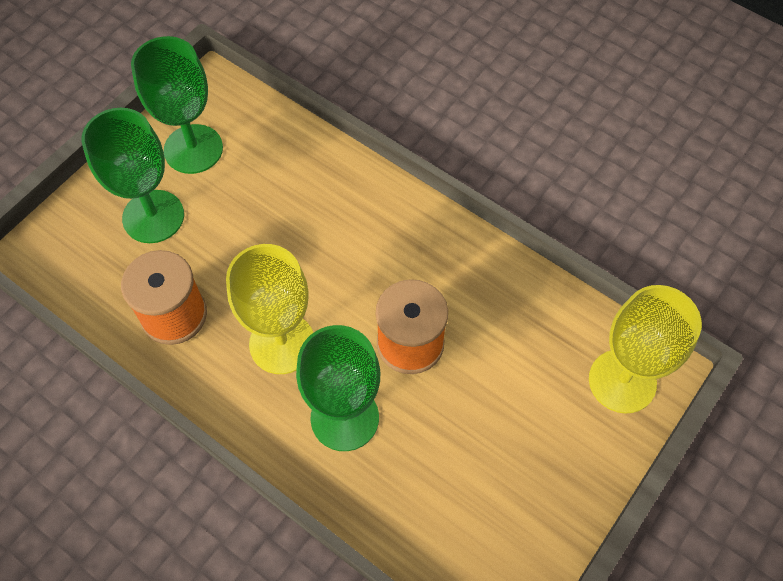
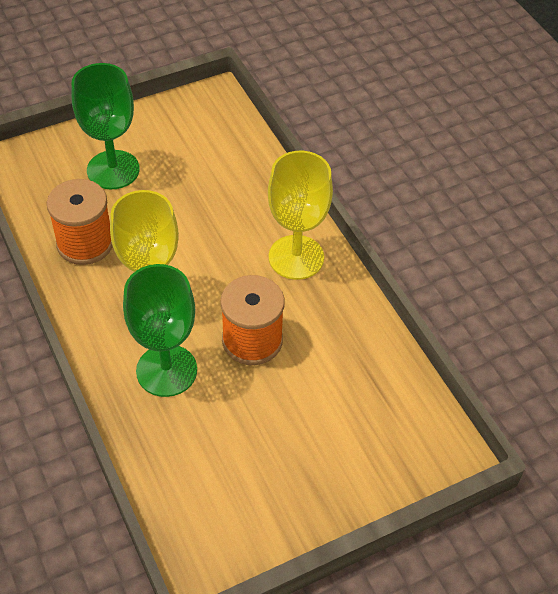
camera: 25 degrees right, 10 degrees down
(193, 149) = (172, 135): green goblet -> none
(622, 381) = (412, 446): yellow goblet -> yellow goblet (296, 257)

